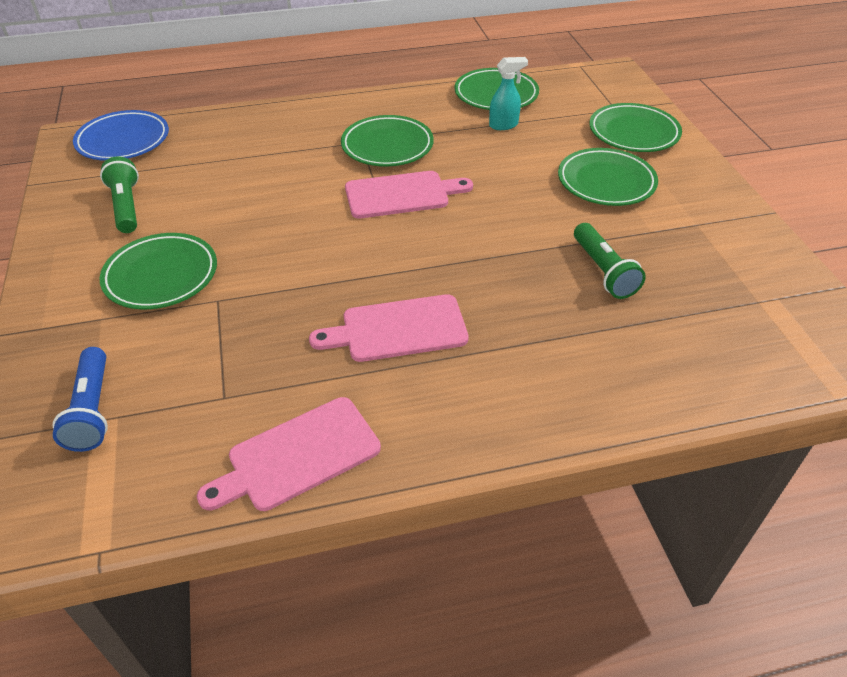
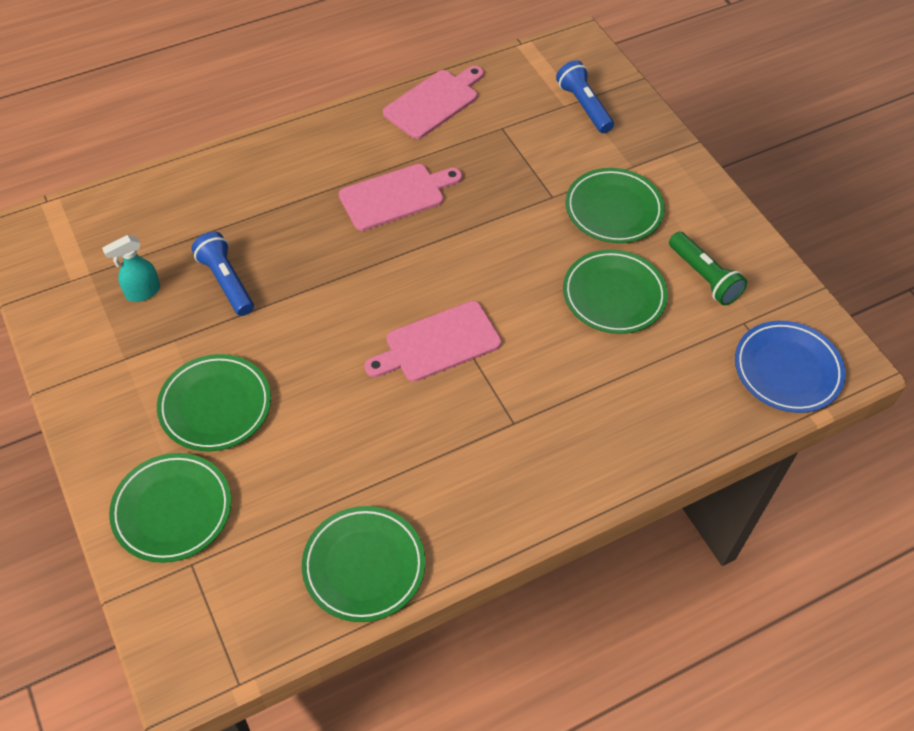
camera: 165 degrees right, 10 degrees up
(387, 146) = (479, 421): green plate -> green plate (614, 295)
(504, 125) = (343, 492): turquoise spray bottle -> turquoise spray bottle (142, 292)
(603, 271) = (226, 281): green flashlight -> blue flashlight

